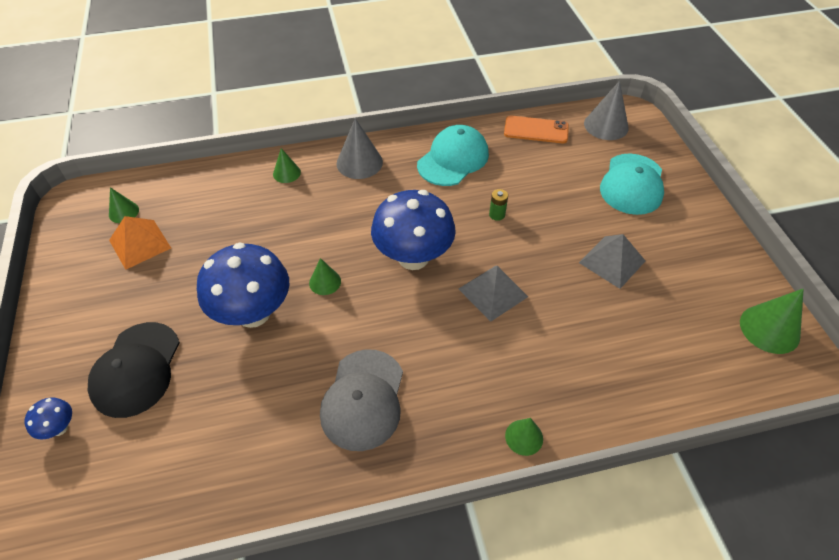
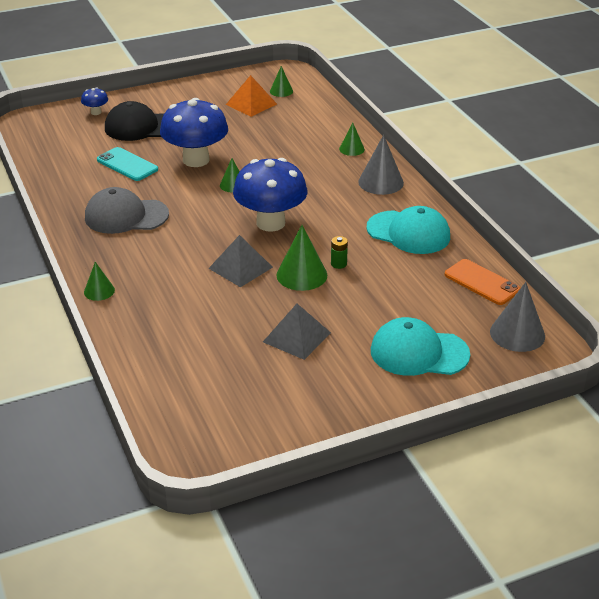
camera: 80 degrees right, 15 degrees down
(234, 392) = (127, 165): none -> turquoise phone
(536, 130) = (482, 282): orange phone -> orange phone turned 45 degrees counterclockwise
(769, 329) = (231, 443): green cone -> green cone (301, 275)

